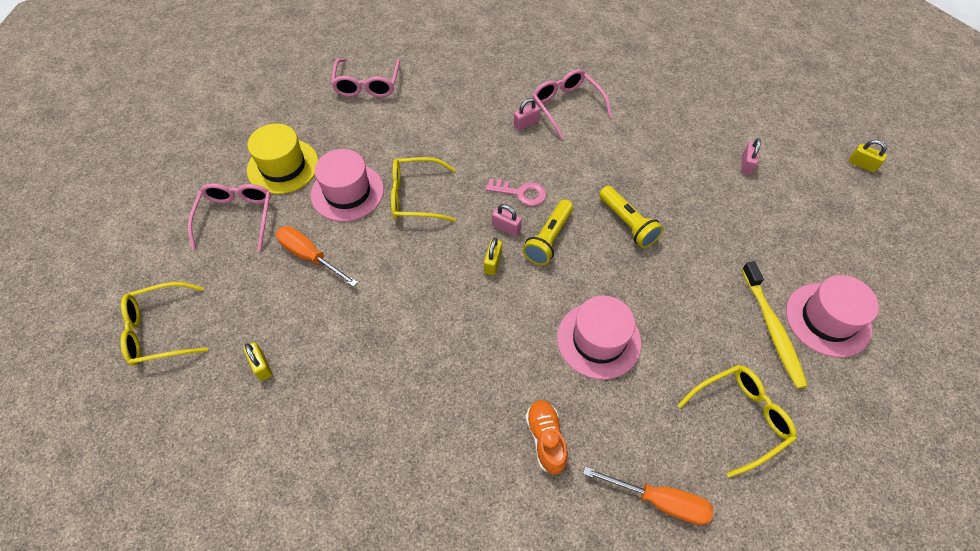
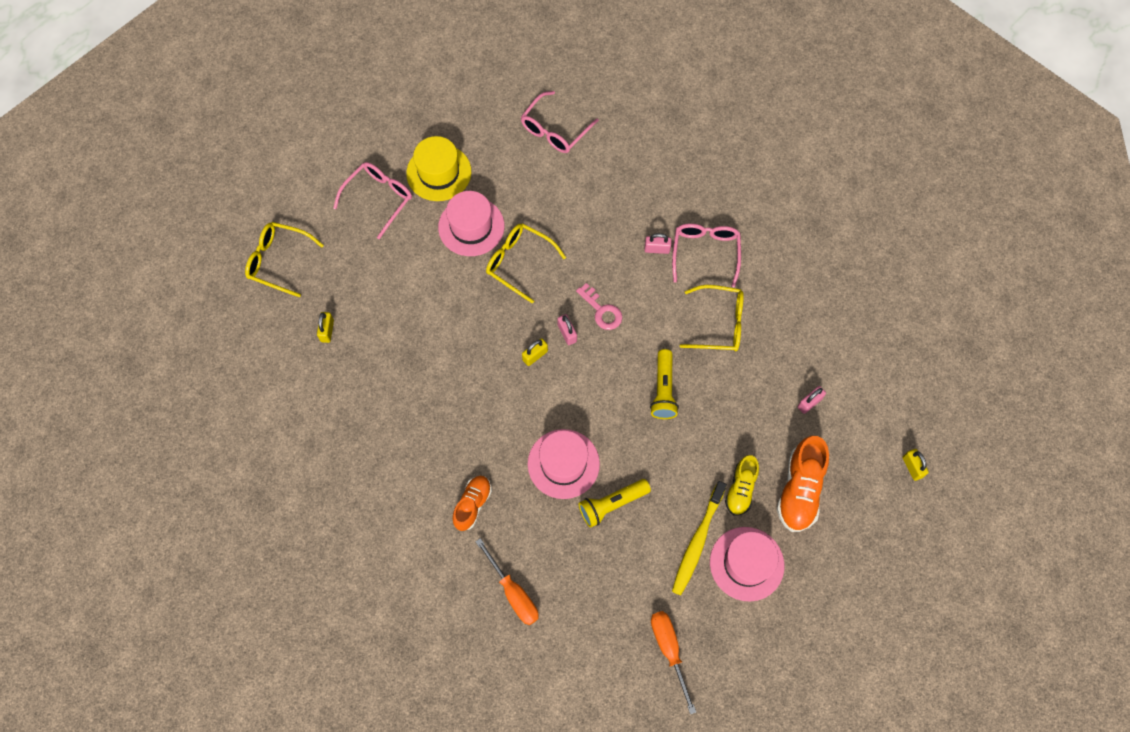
camera: 35 degrees right, 10 degrees up
(310, 256) = (409, 266): orange screwdriver -> orange screwdriver (669, 650)
(549, 239) = (591, 363): yellow flashlight -> yellow flashlight (612, 504)
(740, 418) = (614, 582): yellow glasses -> yellow glasses (719, 323)
(762, 262) = (740, 489): none -> yellow shoe
(805, 233) = (799, 490): none -> orange shoe

